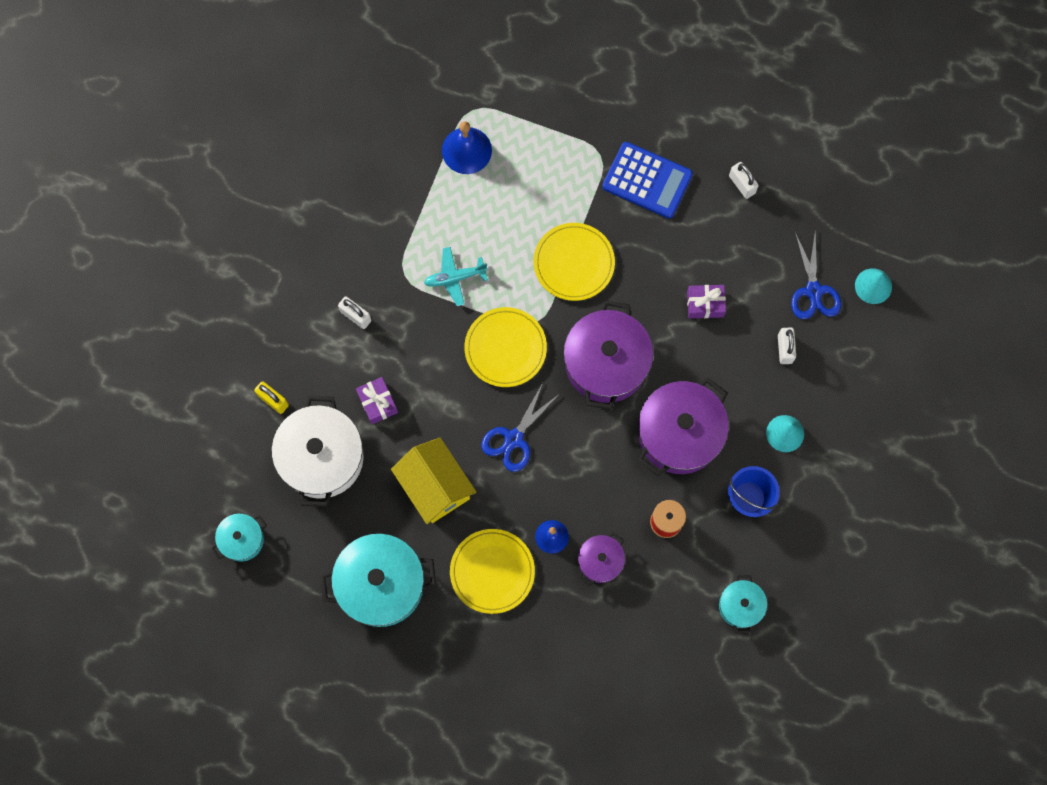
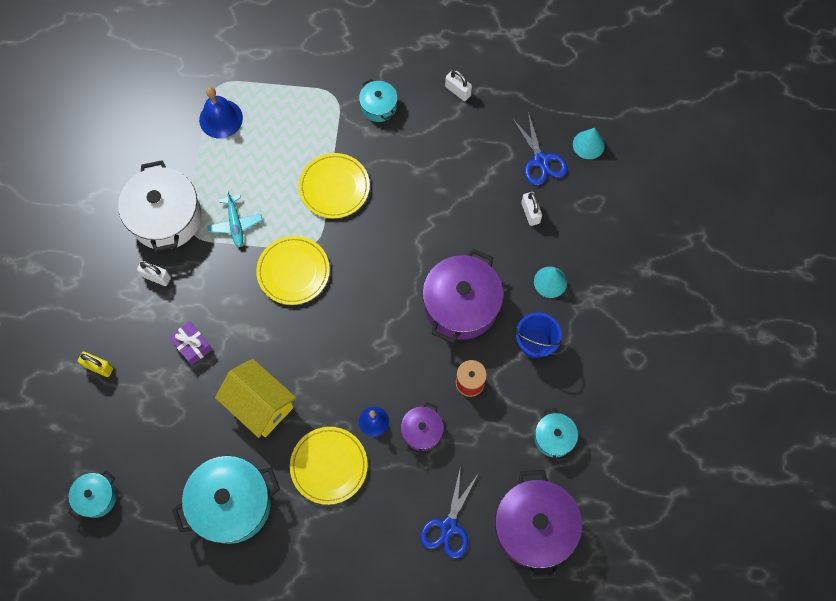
camera: 15 degrees left, 5 degrees down
(321, 457) = (153, 406): white pot -> white pot (166, 217)
(454, 278) = (235, 224): turquoise plane -> turquoise plane turned 75 degrees counterclockwise
(513, 439) = (319, 346): blue scissors -> blue scissors (448, 527)
(606, 363) = (383, 262): purple pot -> purple pot (534, 527)
(647, 180) = (378, 106): blue calculator -> turquoise pot
(705, 304) = (454, 193): purple gift -> none

